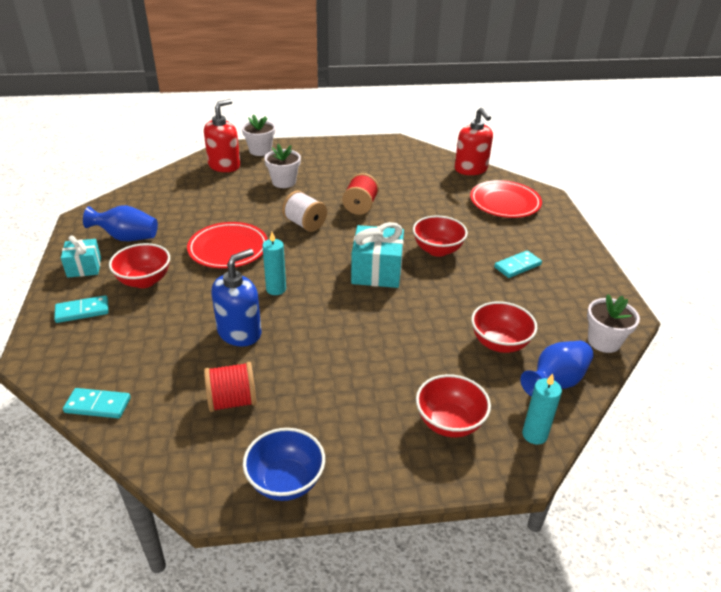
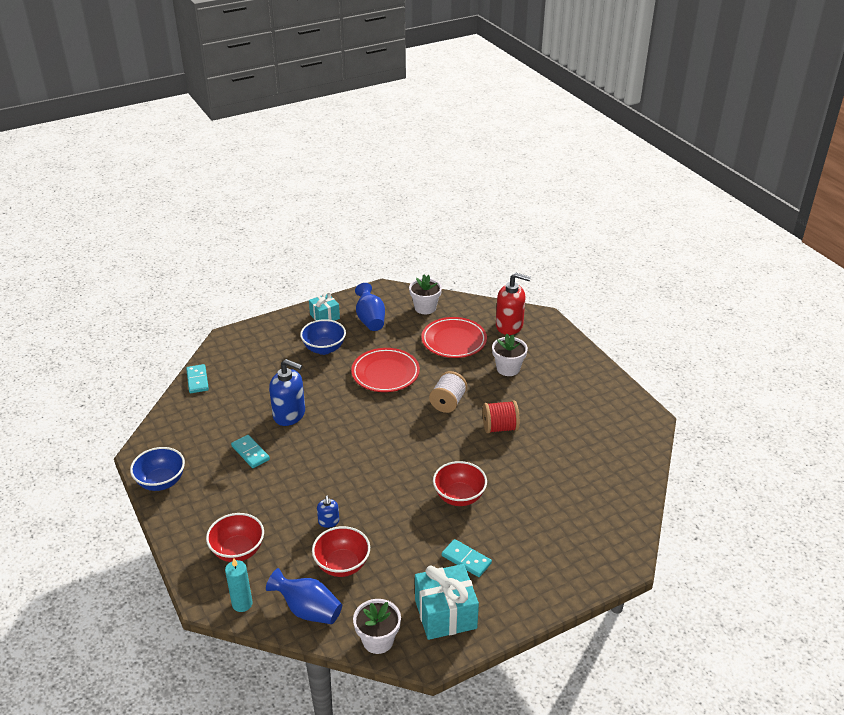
camera: 70 degrees right, 0 degrees up
(82, 311) = (279, 336): turquoise domino -> turquoise domino (250, 453)
(144, 281) = (324, 349): red bowl -> blue bowl
(232, 401) = (221, 435): red spool -> none
(260, 151) = (553, 336): white flower pot -> white flower pot (425, 308)
(276, 289) = (348, 415): turquoise candle -> none
(376, 271) = (403, 465): turquoise gift -> turquoise gift (445, 614)
(433, 339) = (328, 522): none -> blue soap dispenser
(471, 169) = (636, 490): red soap dispenser -> none
(504, 203) = (581, 531): red plate -> red plate (454, 341)

